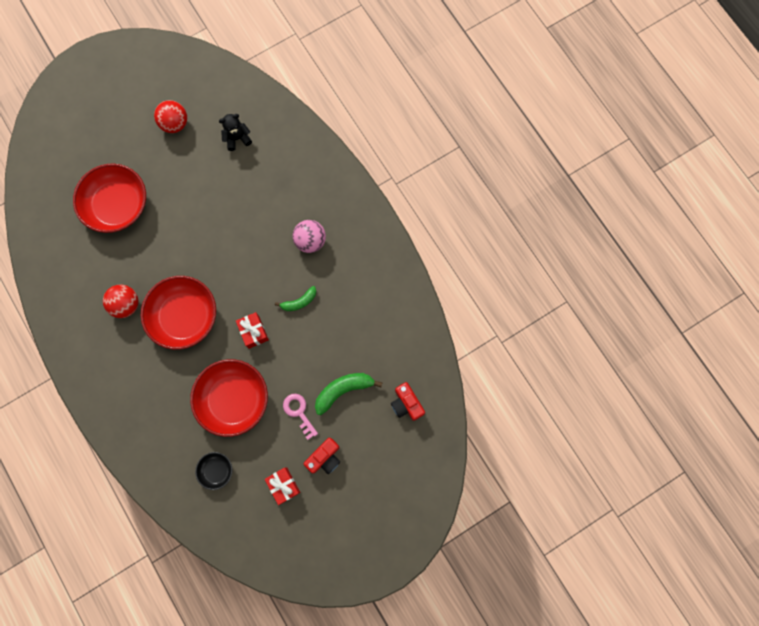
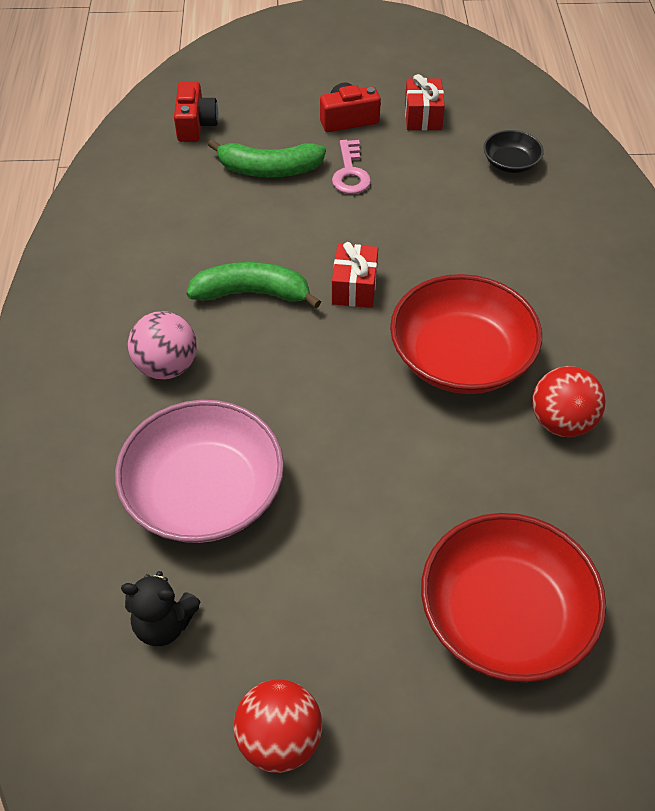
camera: 150 degrees left, 25 degrees down
(233, 399) = (439, 223): red bowl -> none
(255, 193) = (204, 493): none -> pink bowl
(299, 302) = (252, 293): green banana -> green banana, size x1.58

